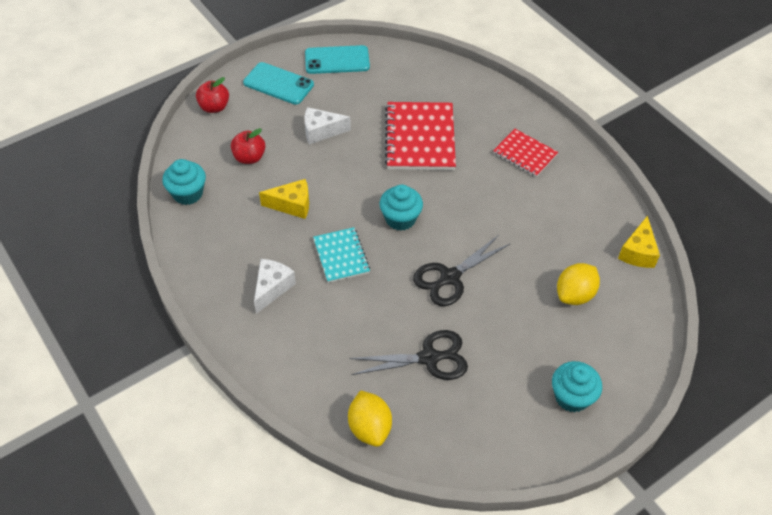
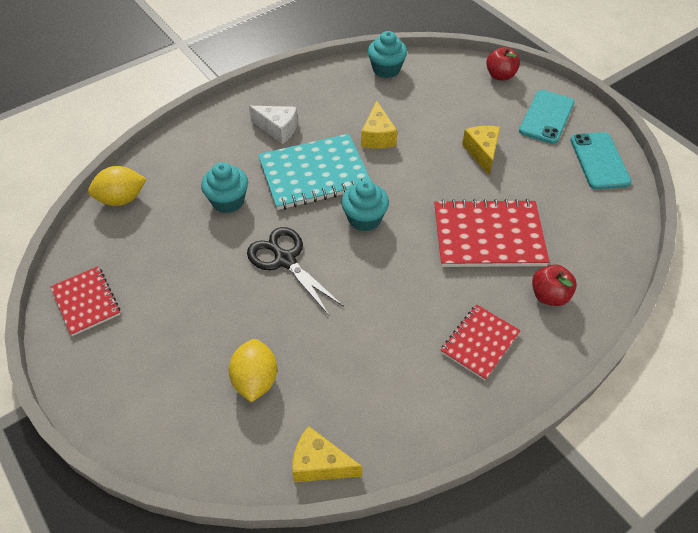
camera: 90 degrees right, 0 degrees up
(249, 157) = (436, 104): red apple -> red apple (549, 295)
(321, 131) = (482, 152): white cheese -> yellow cheese
(341, 256) = (314, 174): turquoise notebook -> turquoise notebook, size x1.70
(429, 358) = (188, 241): black scissors -> none
(507, 439) = (86, 302): none -> red notebook
(572, 397) = (121, 364): turquoise cupcake -> turquoise cupcake (228, 201)
(574, 295) = (255, 380): yellow lemon -> yellow lemon turned 45 degrees clockwise

